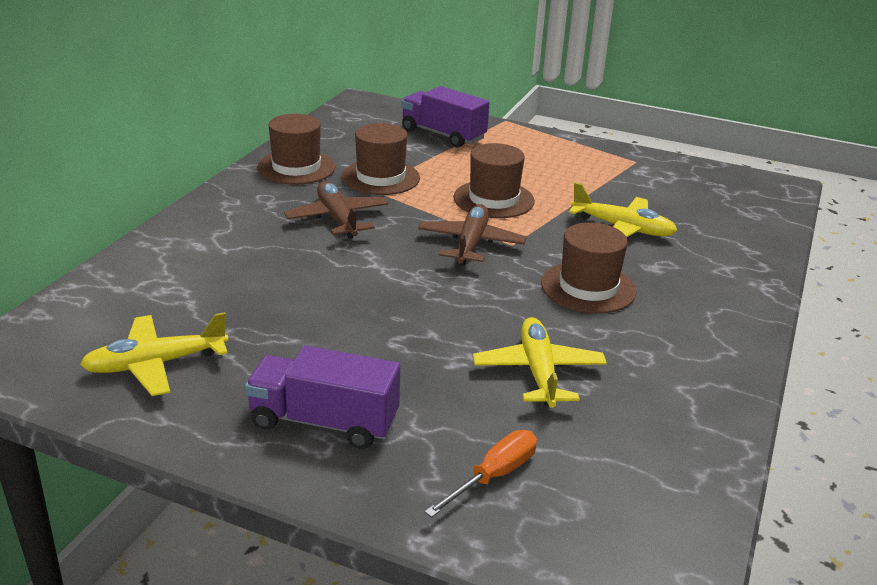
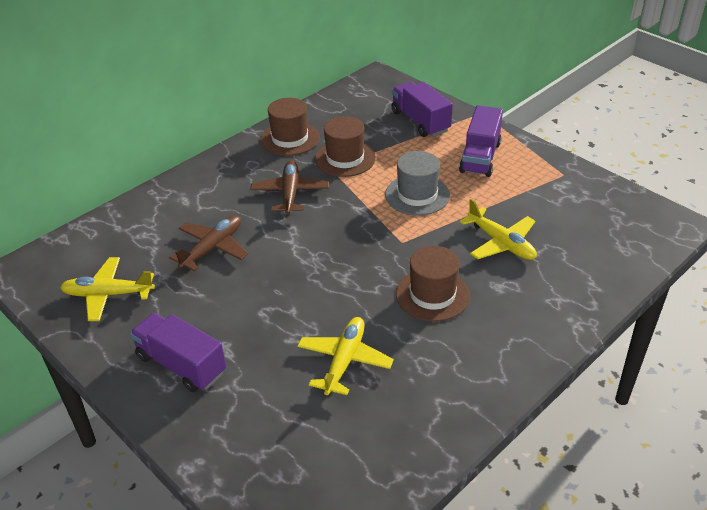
camera: 25 degrees right, 10 degrees up
(471, 244) = (372, 235): brown plane -> brown plane (213, 248)
(493, 199) = (417, 195): brown hat -> grey hat
(493, 476) = (260, 435): orange screwdriver -> none
(536, 158) = (480, 157): none -> purple truck

